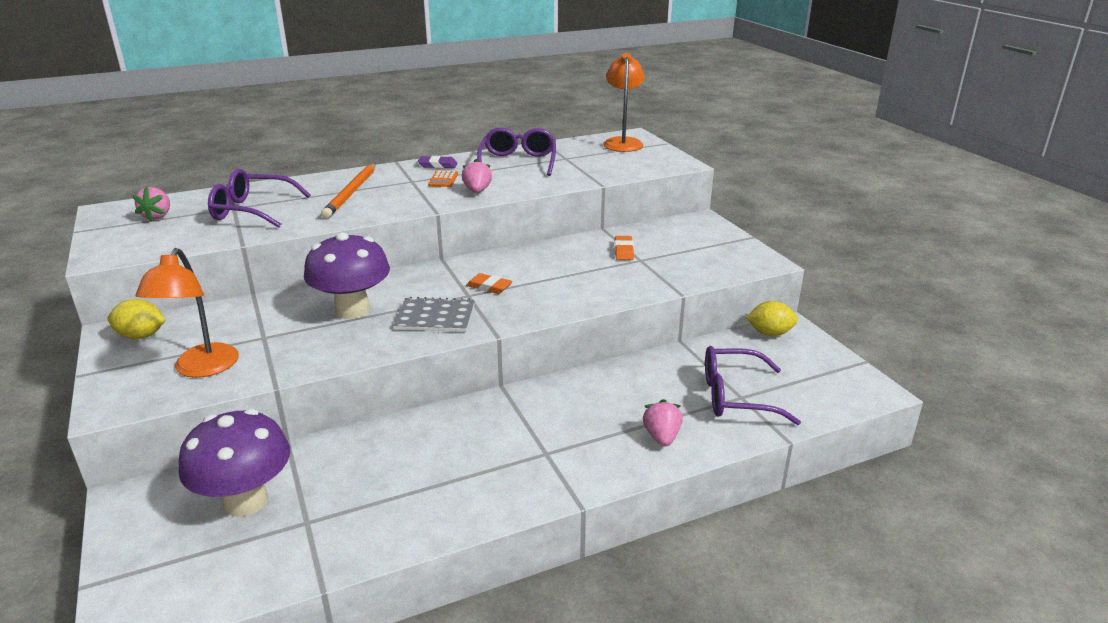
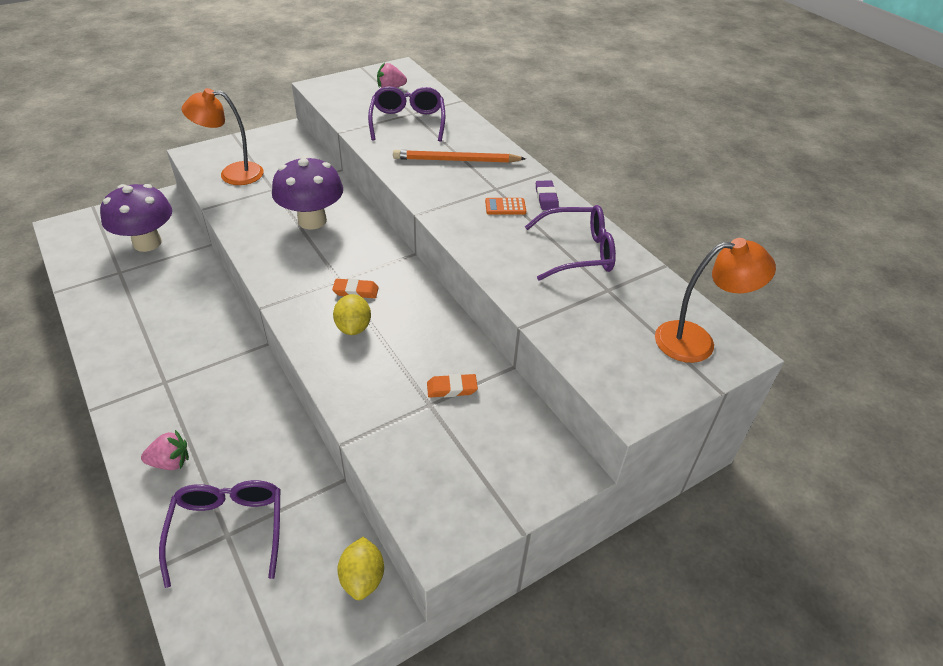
camera: 80 degrees right, 15 degrees up
(141, 336) = (279, 141): yellow lemon -> yellow lemon (353, 328)
(435, 317) = (298, 266): grey notebook -> none
(477, 191) = (479, 232): pink strawberry -> none
(489, 287) = (356, 291): orange eraser -> orange eraser turned 75 degrees clockwise

